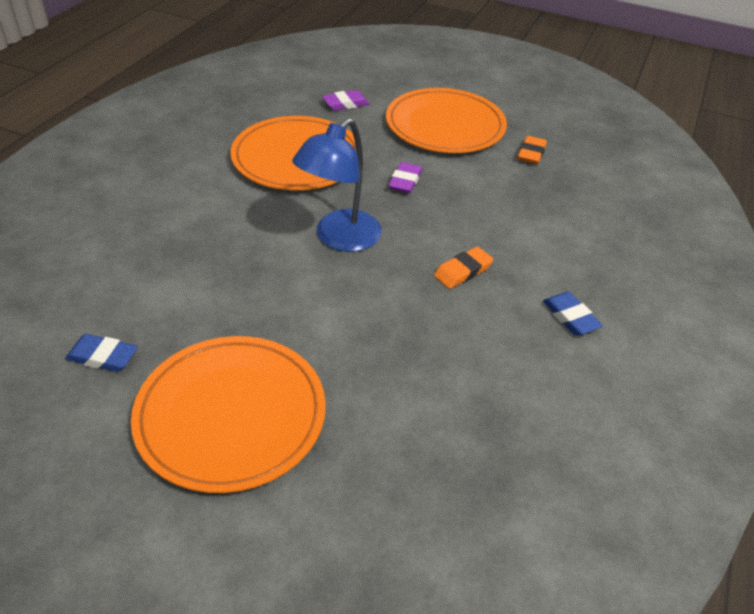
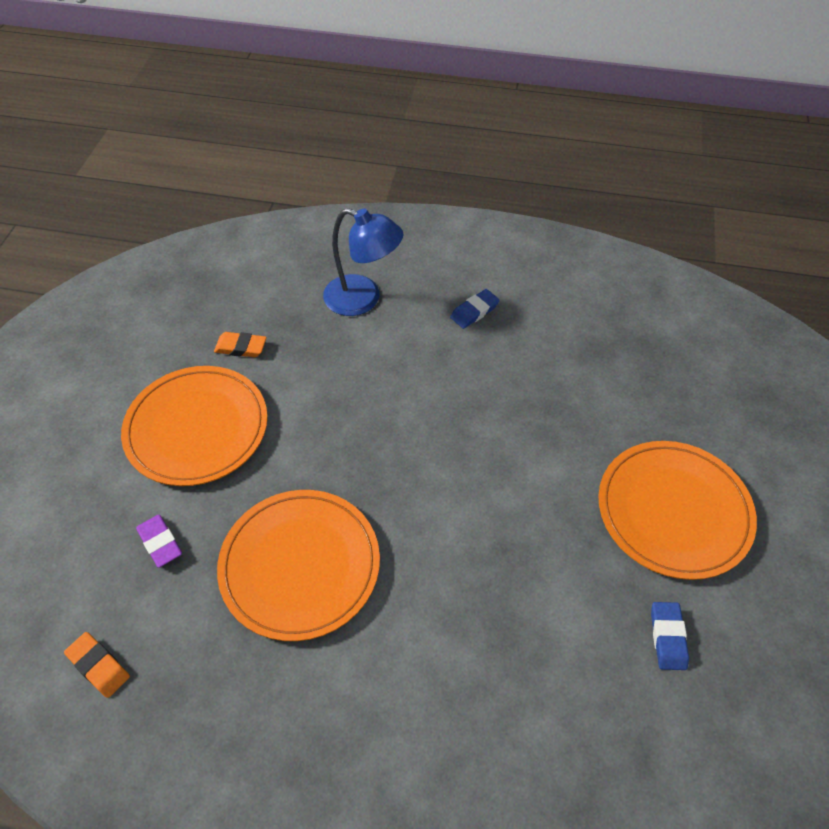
camera: 100 degrees left, 10 degrees up
(339, 238) = (434, 486): blue lamp -> blue lamp (363, 299)
(405, 181) = (320, 448): purple eraser -> none
(463, 271) = (446, 383): orange eraser -> orange eraser (99, 666)

